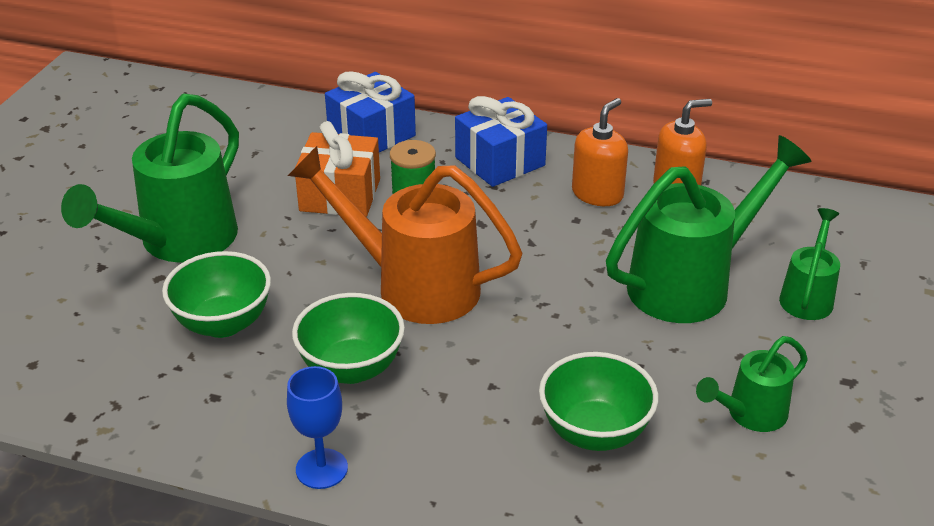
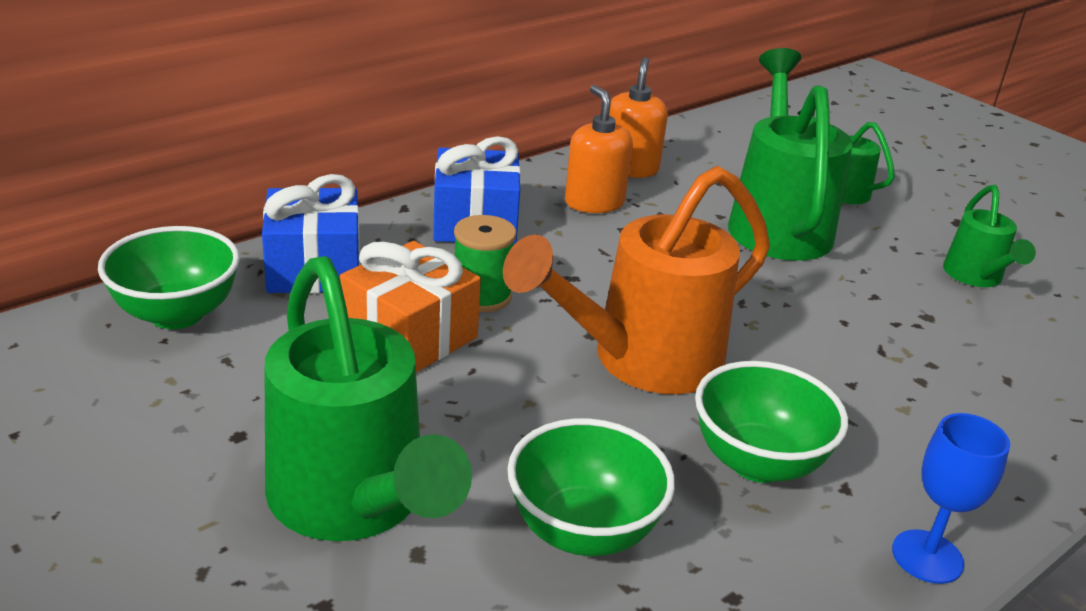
camera: 60 degrees left, 5 degrees down
(594, 432) = (959, 358): green bowl -> green bowl (177, 314)

